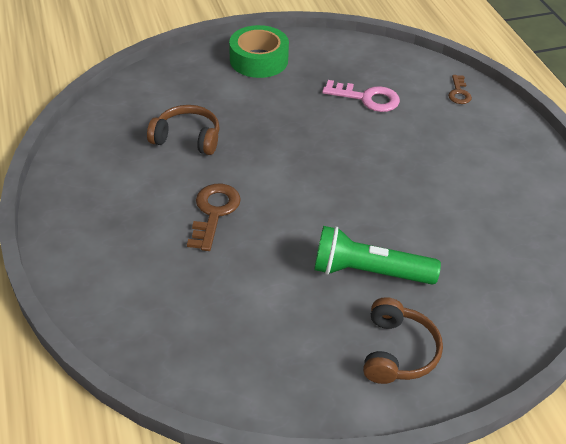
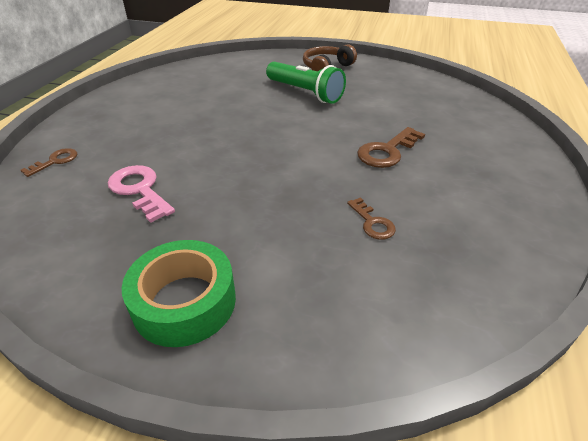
camera: 145 degrees left, 5 degrees down
(187, 138) = (372, 223): brown headphones -> brown key

